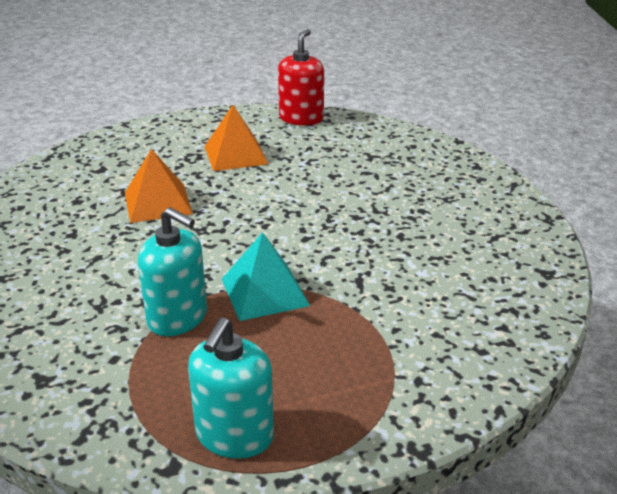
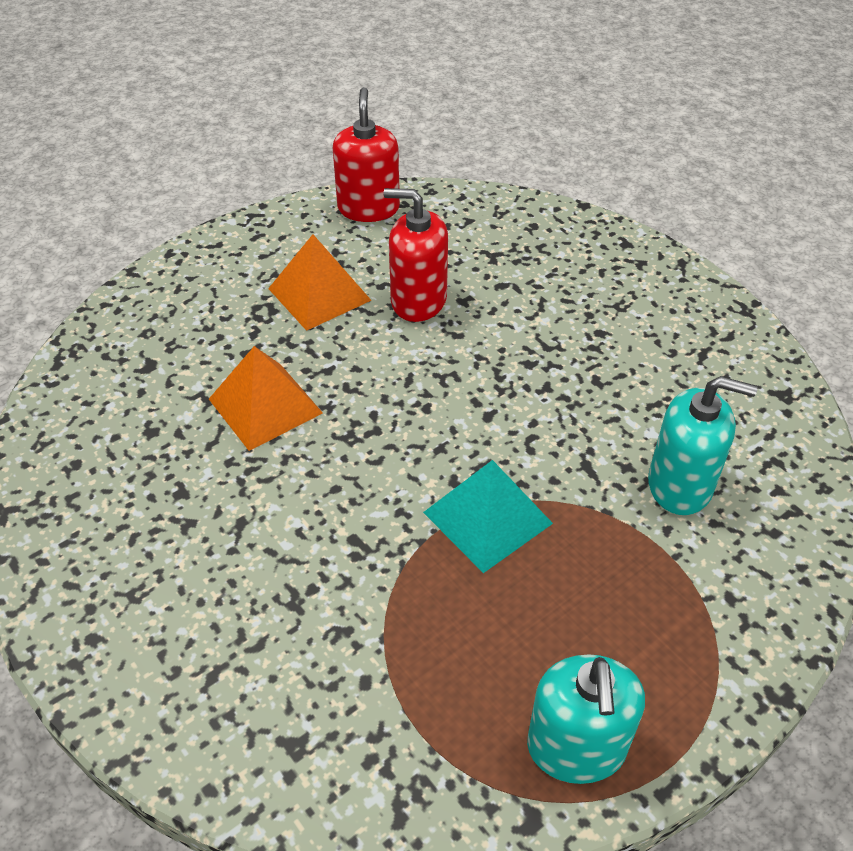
camera: 20 degrees left, 15 degrees up
(177, 317) = (405, 591): turquoise soap dispenser -> turquoise soap dispenser (680, 485)
(300, 170) = (418, 301): none -> red soap dispenser

